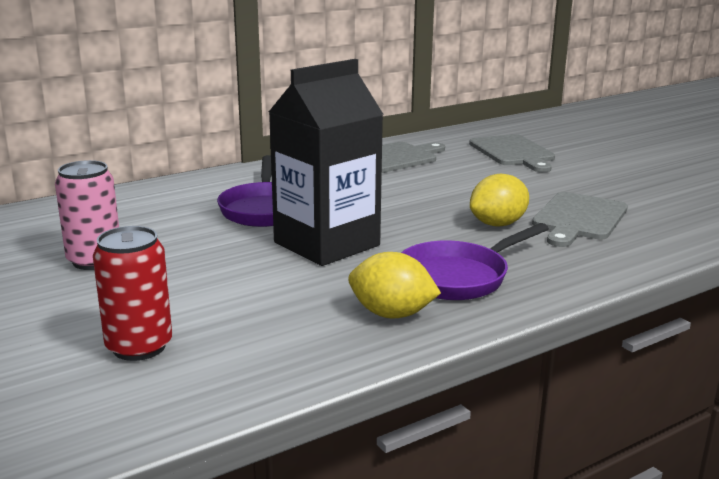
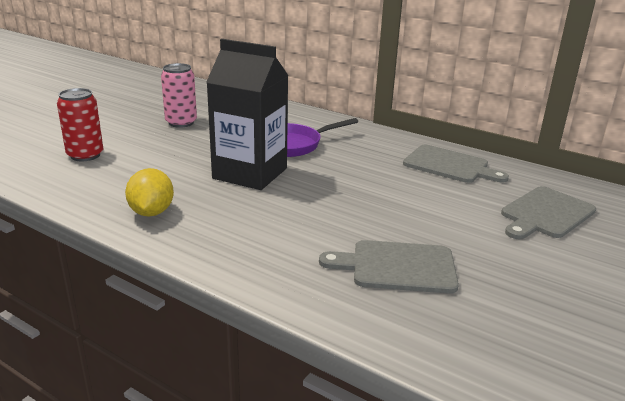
camera: 65 degrees right, 5 degrees up
(458, 277) = (225, 226): purple pan -> none
(498, 224) = (344, 229): yellow lemon -> none

